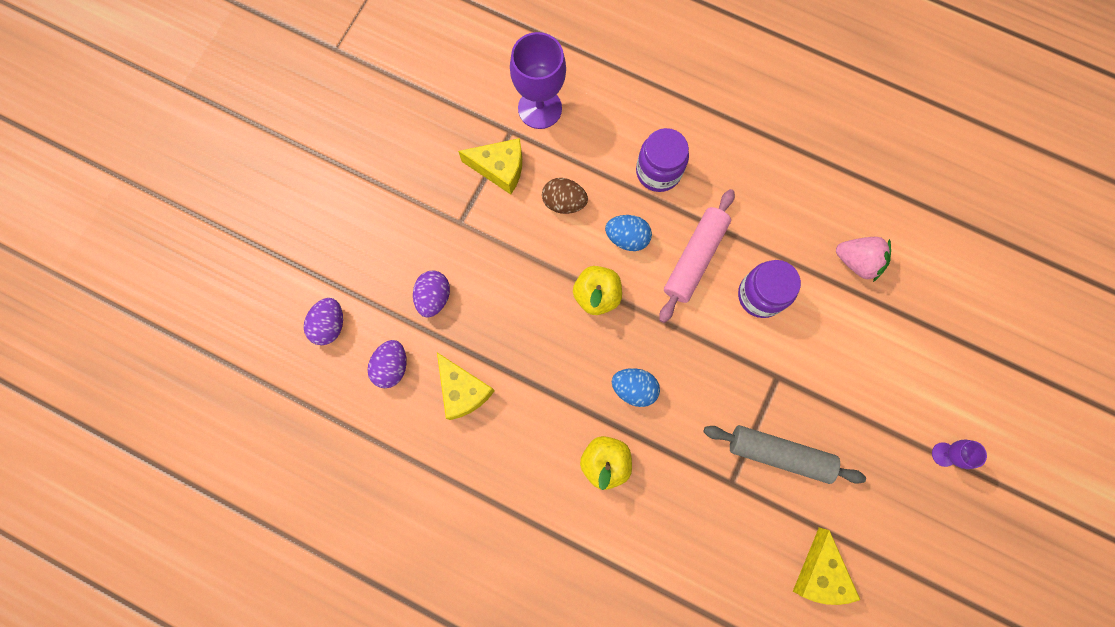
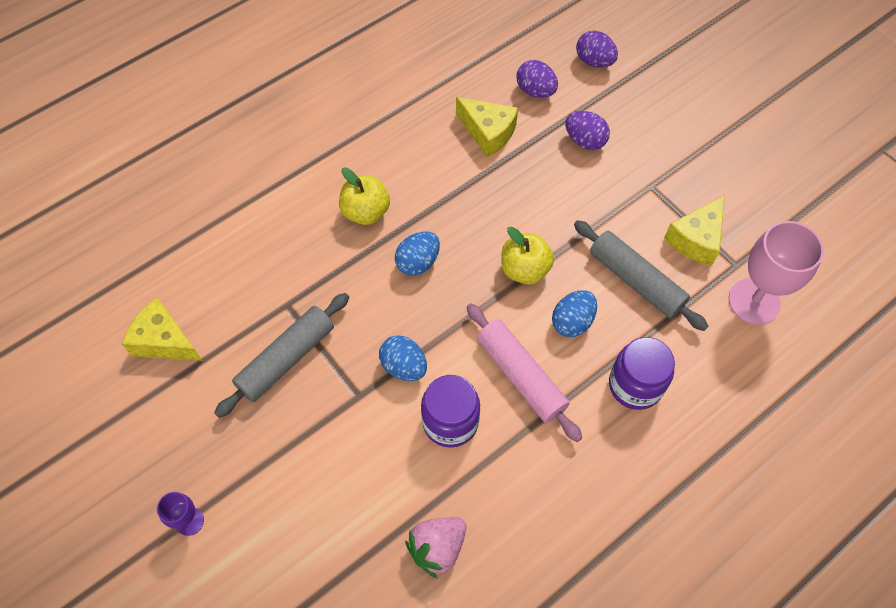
camera: 115 degrees right, 15 degrees down
(463, 390) = (488, 132): yellow cheese -> yellow cheese turned 135 degrees counterclockwise
(540, 108) = (754, 301): purple goblet -> pink goblet
(564, 202) = (636, 281): brown egg -> grey rolling pin
(734, 353) = (404, 366): none -> blue egg

